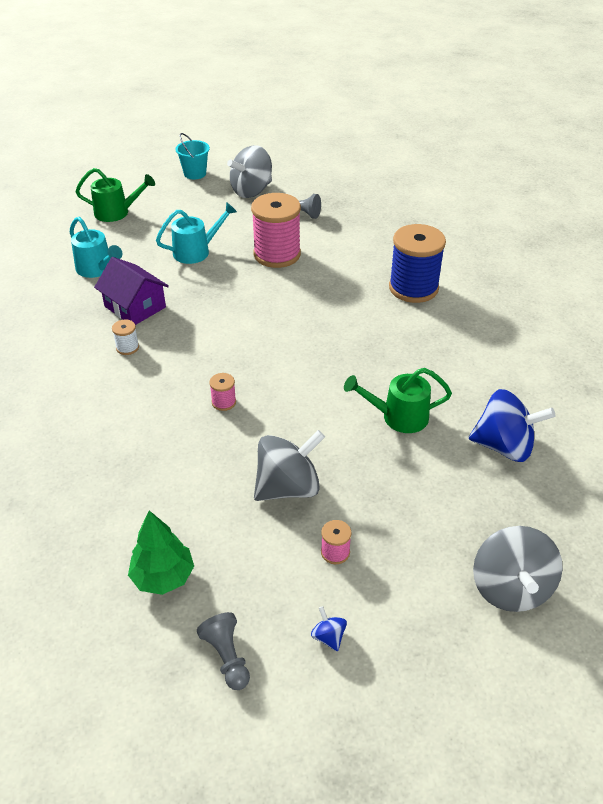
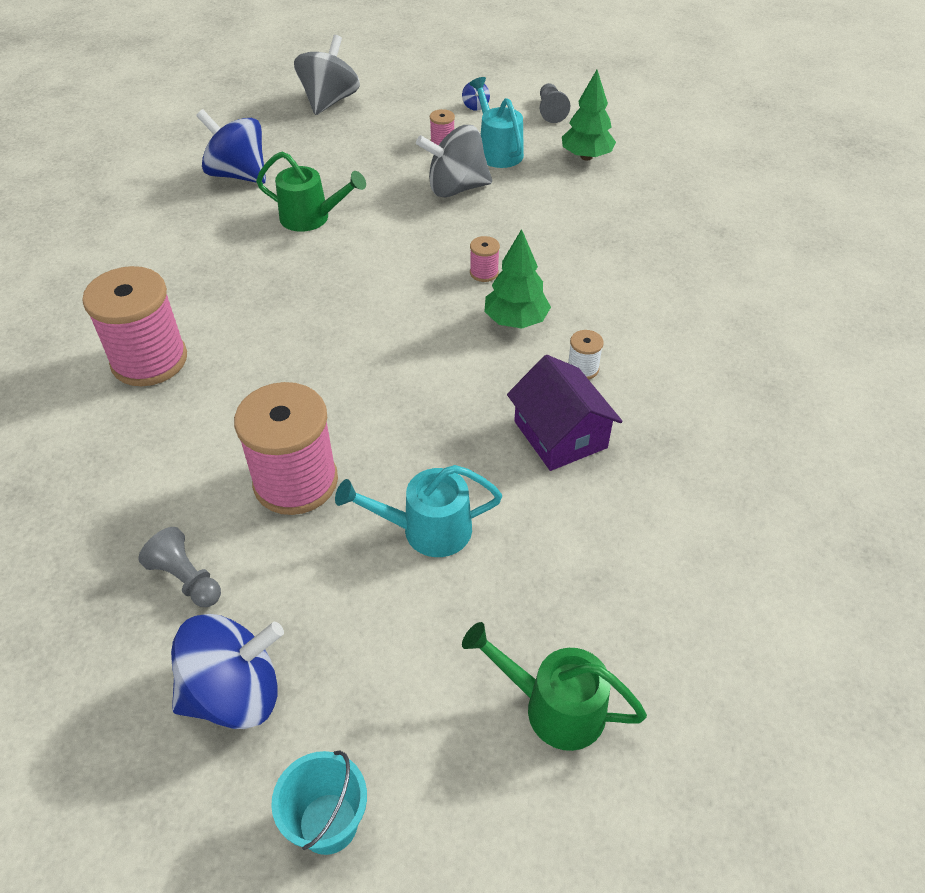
camera: 160 degrees left, 5 degrees up
(98, 269) = (611, 535): turquoise watering can -> turquoise watering can (497, 151)
(185, 369) = (515, 321): none -> green tree
(251, 191) = (235, 693): grey spinning top -> blue spinning top
(413, 288) = (149, 360): blue spool -> pink spool

